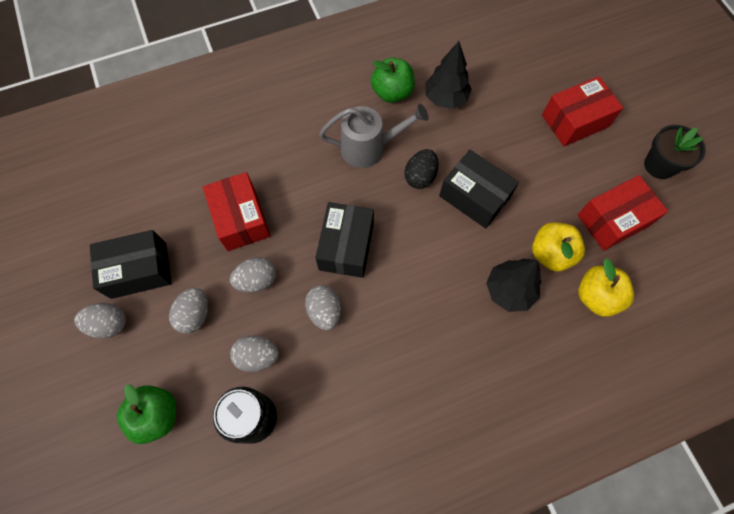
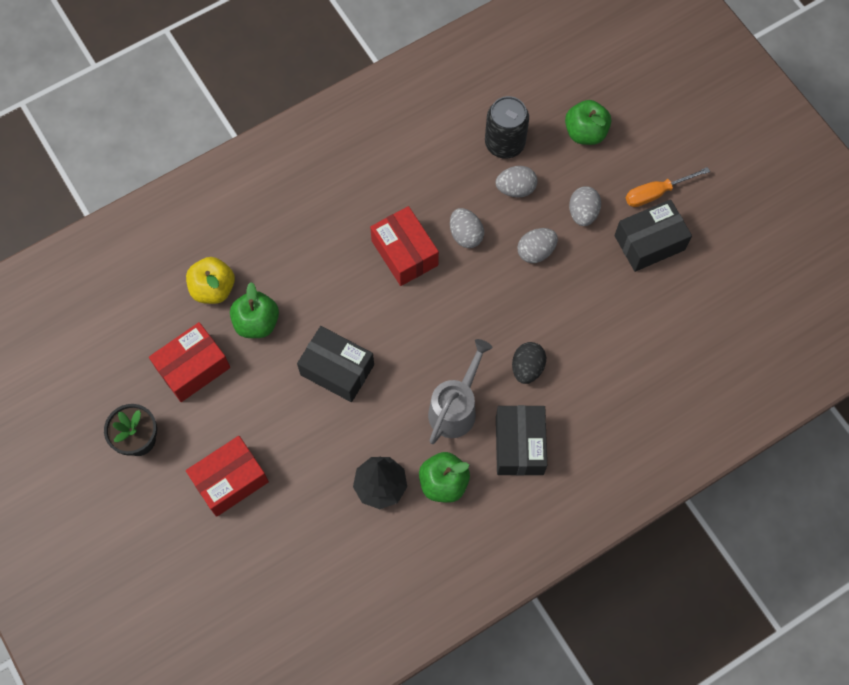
camera: 170 degrees right, 0 degrees up
(109, 324) = (656, 193): grey egg -> orange screwdriver
(241, 219) = (569, 307): red box -> red box (404, 253)
(346, 246) = (458, 297): black box -> black box (519, 445)
(370, 148) = (456, 407): grey watering can -> grey watering can turned 135 degrees clockwise
(420, 176) = (396, 383): black egg -> black egg (527, 368)
(509, 290) = (296, 281): black tree -> none
(550, 254) = (257, 323): yellow apple -> green apple

